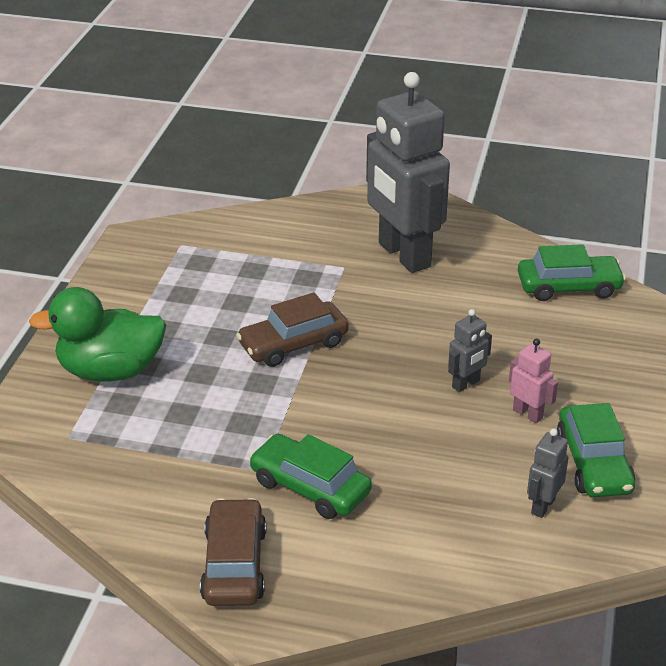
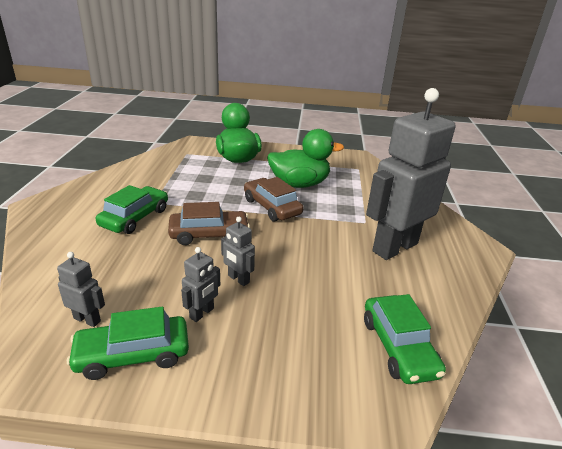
camera: 80 degrees right, 5 degrees down
(224, 310) = (299, 184): none -> green duck
(234, 564) = (79, 198): brown car -> brown car (209, 234)
(528, 414) = (202, 313): pink robot -> grey robot

